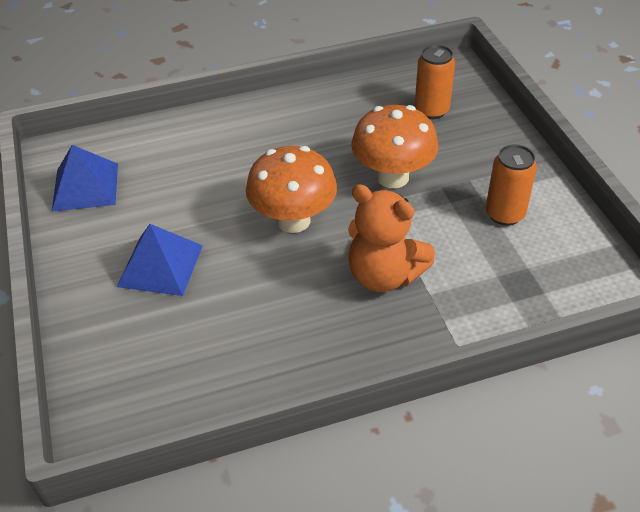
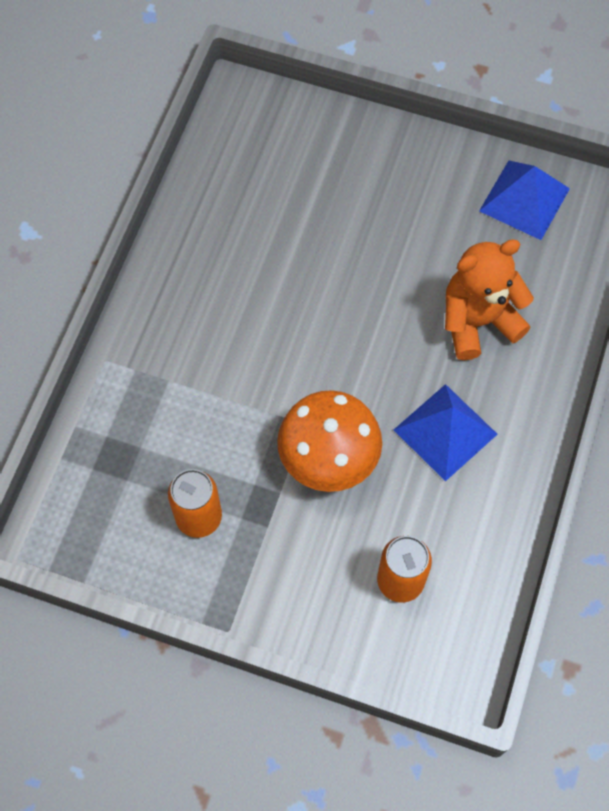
camera: 125 degrees right, 20 degrees up
(160, 265) = (370, 207): blue pyramid -> blue pyramid (445, 431)
(293, 220) = (340, 336): orange mushroom -> none
(384, 275) = (217, 361): orange teddy bear -> orange teddy bear (478, 321)

